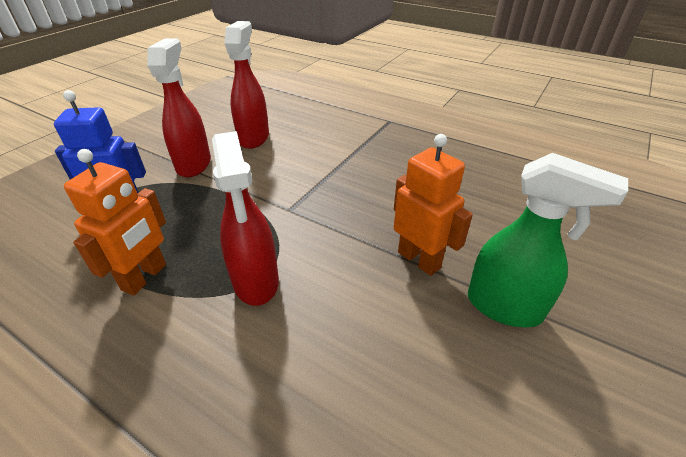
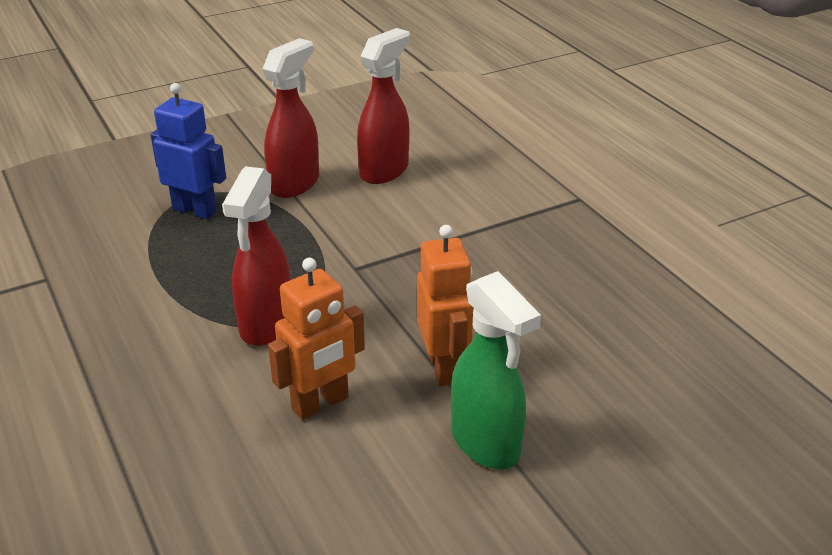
camera: 30 degrees right, 5 degrees down
(145, 277) = (174, 284): orange robot -> orange robot (320, 404)

